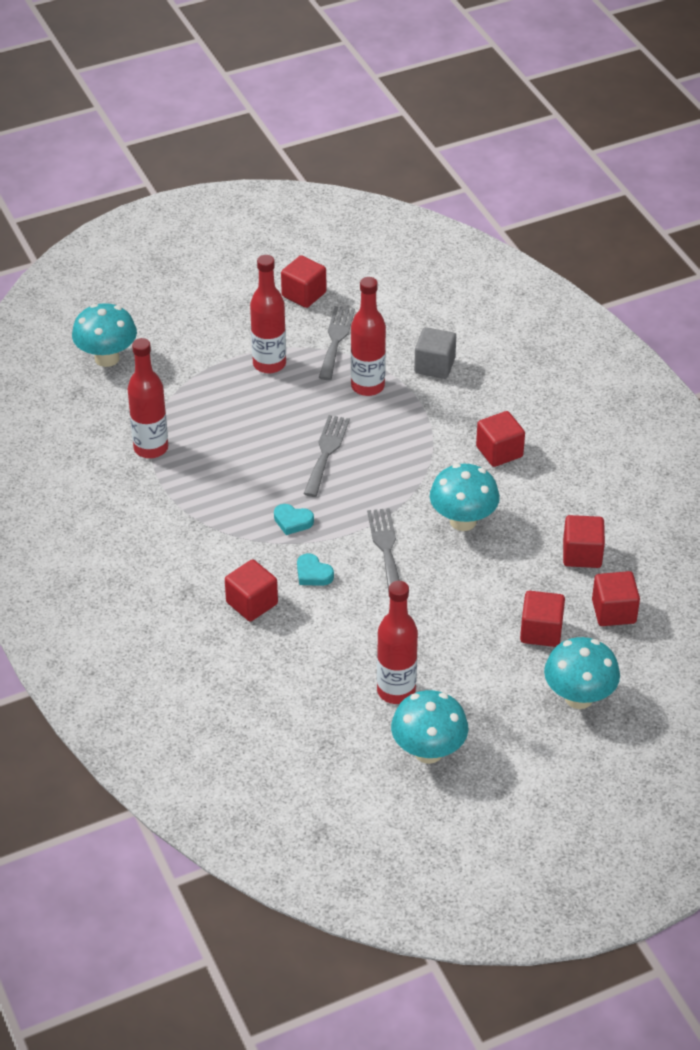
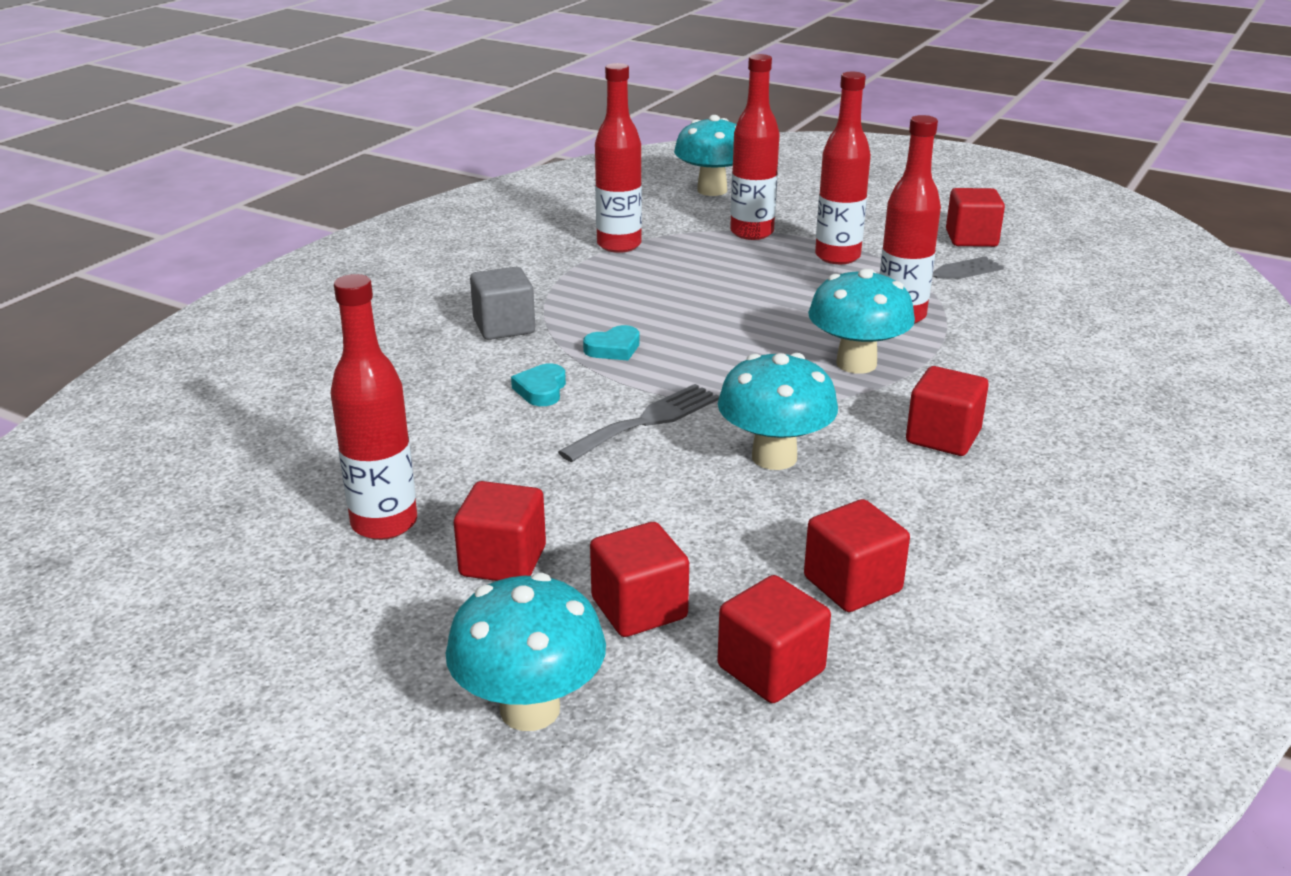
camera: 55 degrees right, 15 degrees down
(196, 379) = (752, 233): none -> red bottle
(252, 603) = (446, 371): red cube -> red cube (503, 561)
(292, 521) = (613, 348): turquoise heart -> turquoise heart turned 105 degrees counterclockwise
(326, 452) = (755, 329): grey fork -> none
(428, 751) = (279, 597): turquoise mushroom -> turquoise mushroom (856, 364)
(434, 366) = (1008, 341): grey cube -> grey cube (504, 327)

